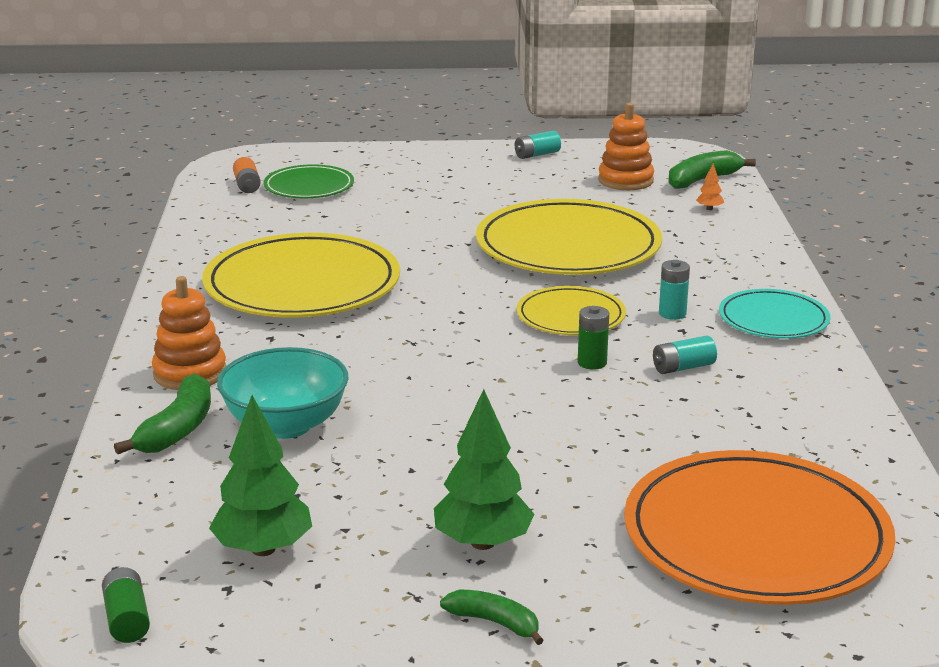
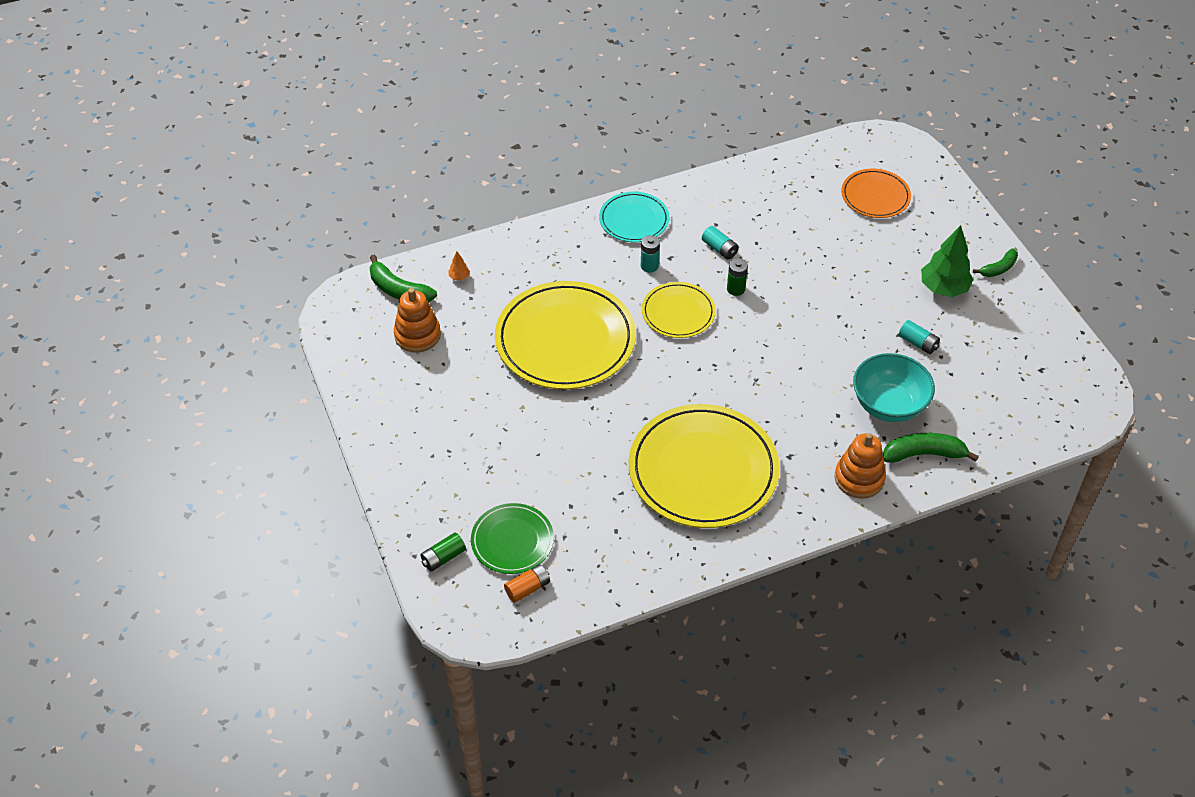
camera: 110 degrees left, 25 degrees up
(127, 619) = (1087, 397): green battery -> green battery (443, 557)
(263, 549) = (1004, 368): green tree -> none
(494, 622) = (998, 268): green banana -> green banana turned 135 degrees counterclockwise
(537, 155) = (375, 405): turquoise battery -> turquoise battery (918, 343)
(756, 536) = (875, 196): orange plate -> orange plate, size x0.53

